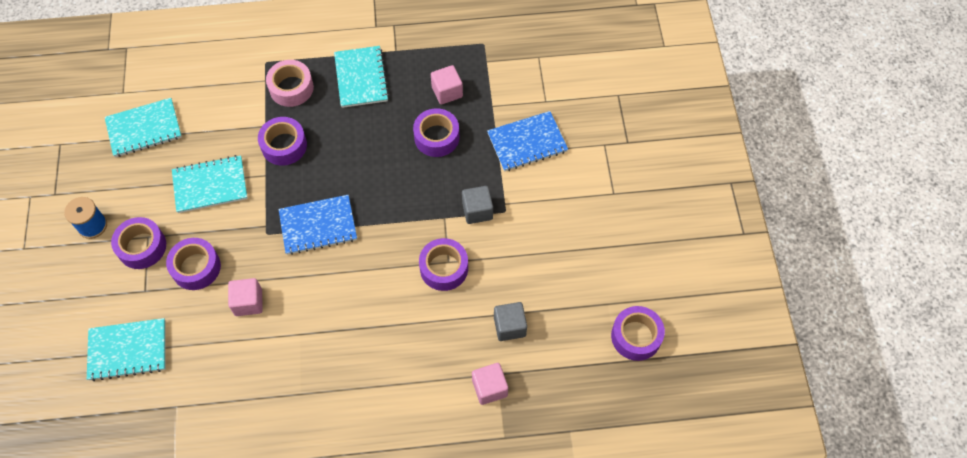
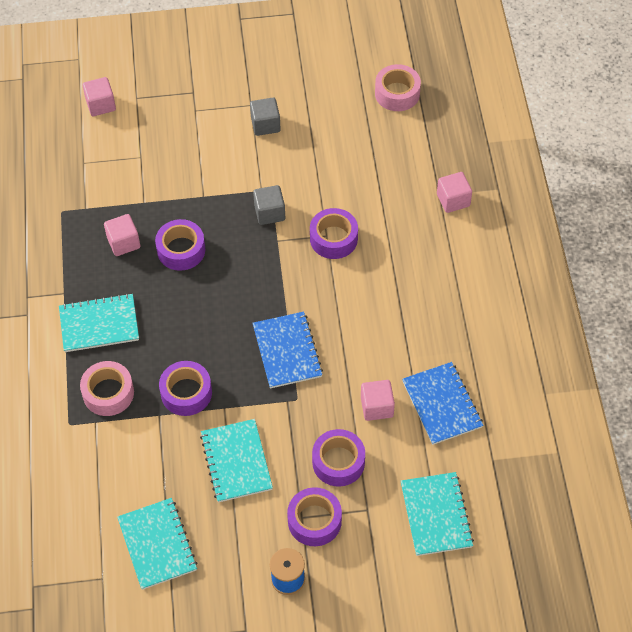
camera: 90 degrees left, 5 degrees down
(509, 326) = (392, 185): grey cube -> grey cube (265, 125)
(527, 142) = (190, 172): blue notebook -> blue notebook (442, 404)
(608, 66) = (101, 105): none -> pink cube
(636, 336) = (397, 93): purple tape -> pink tape

